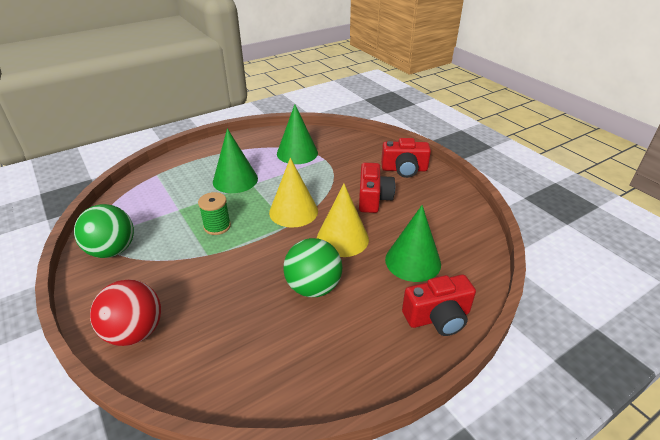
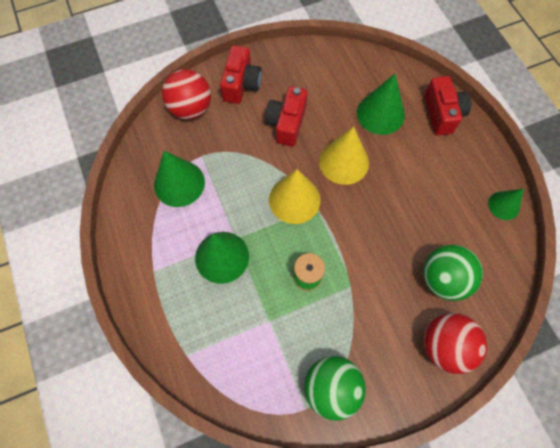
camera: 80 degrees left, 30 degrees up
(313, 287) = (404, 195): green ball -> green ball (443, 279)
(318, 391) = (503, 205): none -> green cone
(367, 149) = (191, 108): none -> red ball
(373, 198) = (286, 123): red camera -> red camera turned 90 degrees counterclockwise

